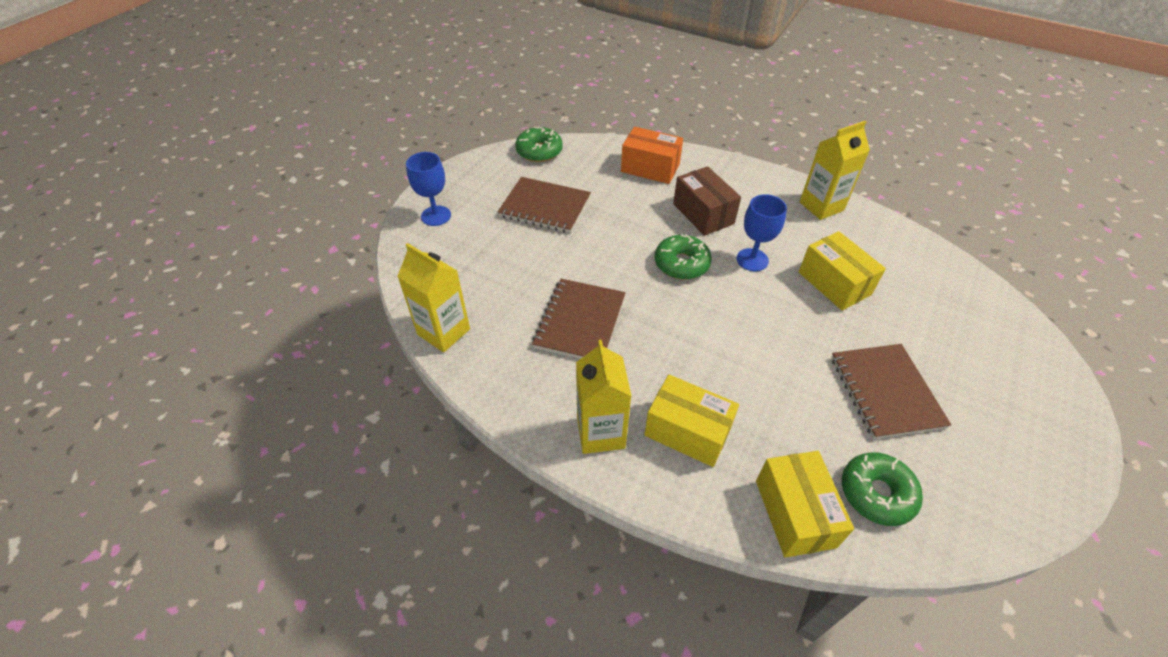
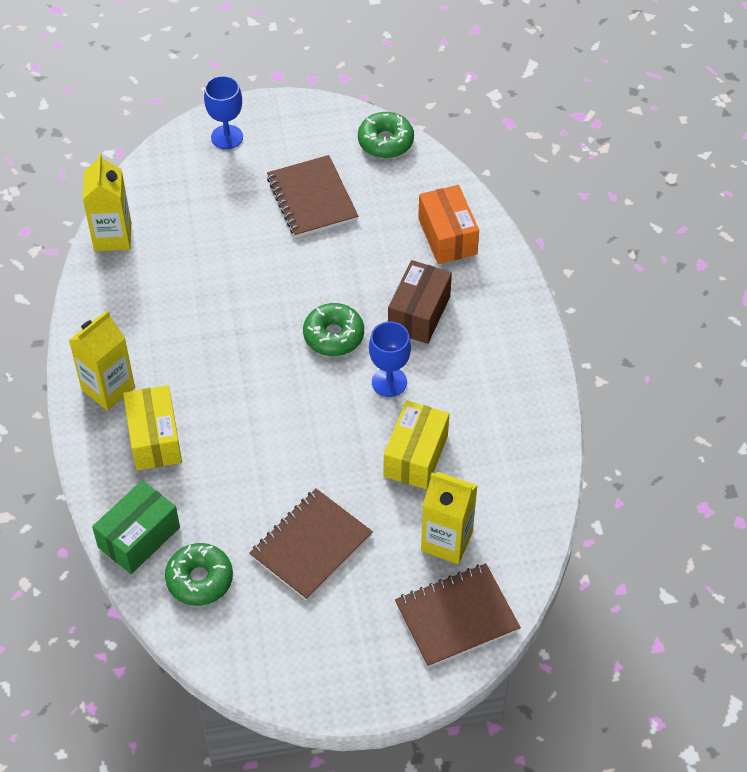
camera: 50 degrees right, 5 degrees up
(580, 322) = (200, 310): brown notebook -> brown notebook (456, 616)
(795, 513) = (139, 537): yellow box -> green box
(821, 206) = (525, 396): yellow carton -> yellow carton (446, 541)

